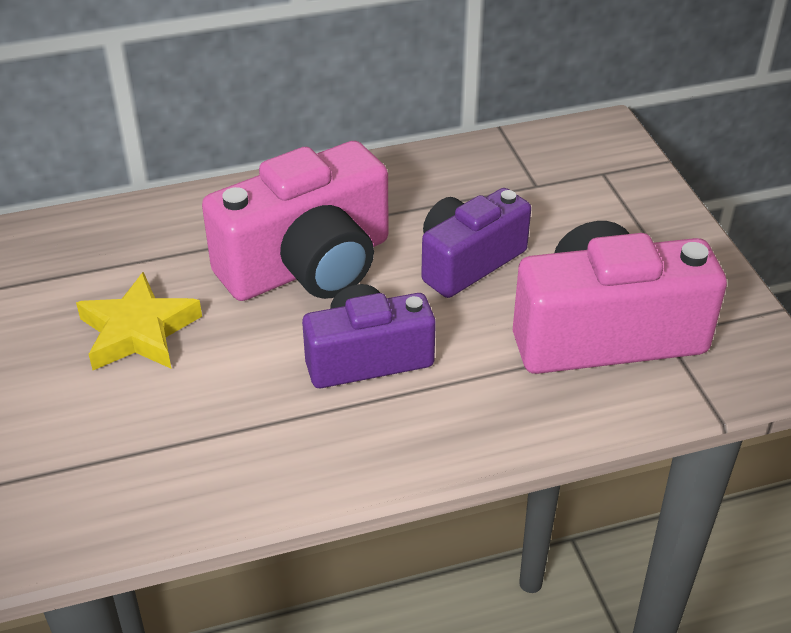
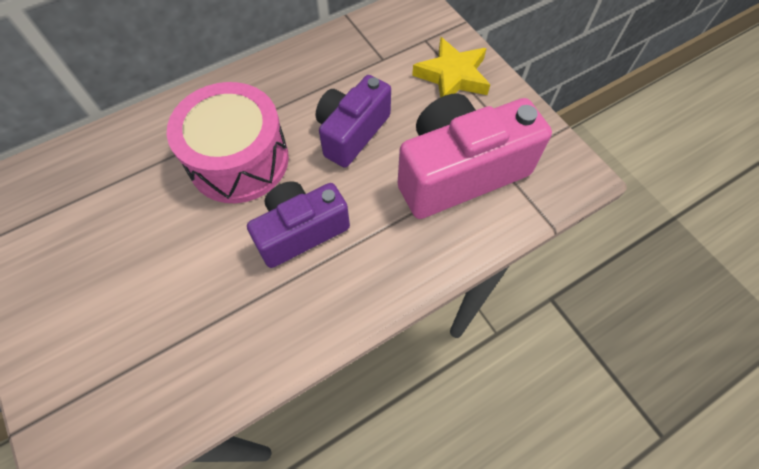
camera: 15 degrees left, 20 degrees up
(138, 331) = (125, 247): yellow star -> yellow star (452, 76)
(308, 265) = (239, 160): pink camera -> pink drum

